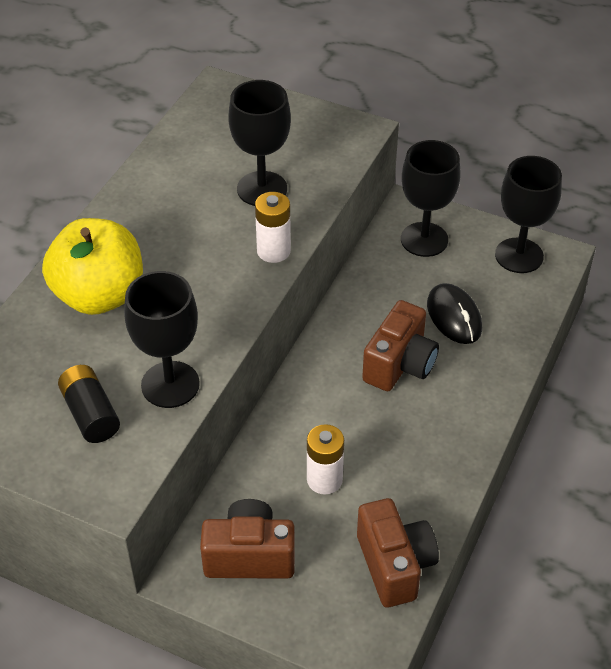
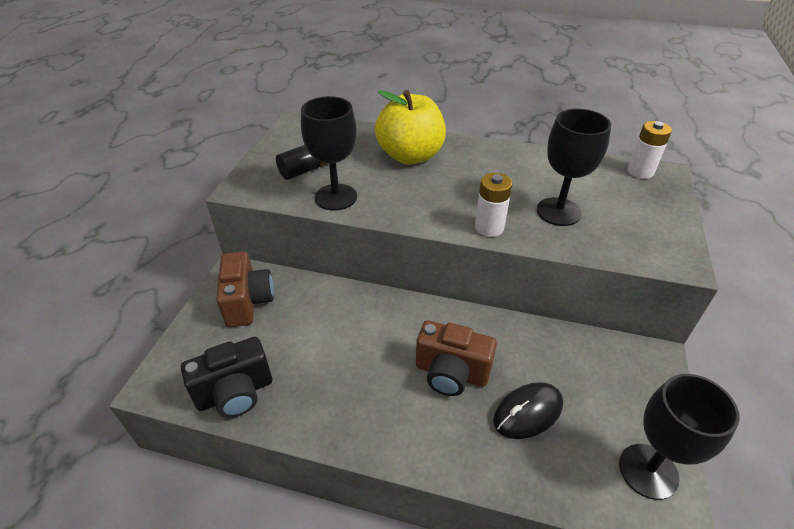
camera: 80 degrees right, 5 degrees down
(324, 480) = (318, 335): white battery -> white battery (640, 171)
(394, 565) = (235, 393): brown camera -> black camera
(424, 239) = (620, 376): black goblet -> none

